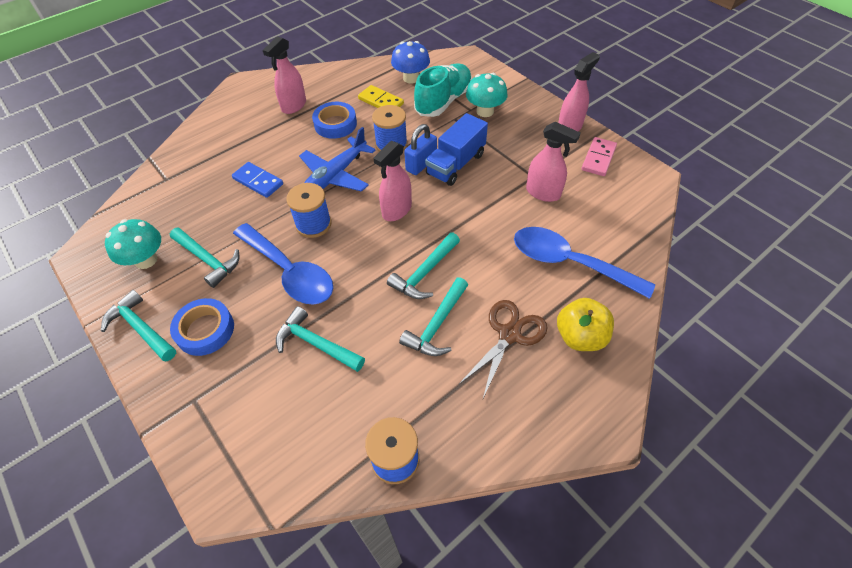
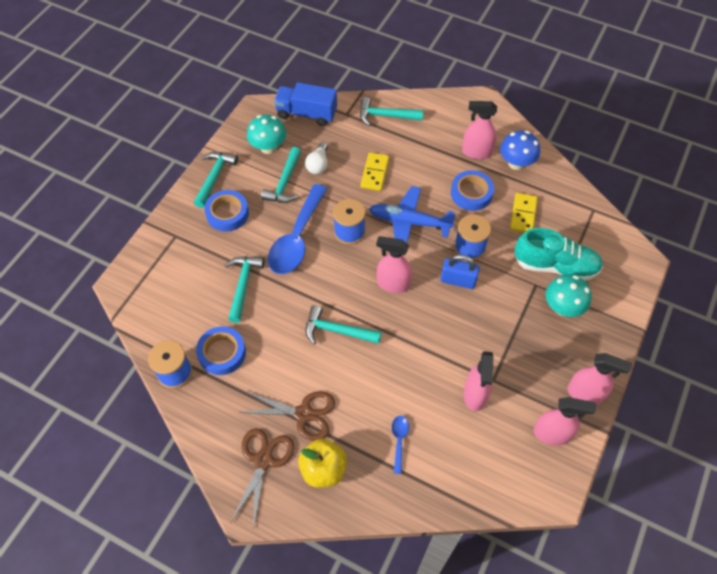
camera: 65 degrees right, 5 degrees up
(209, 223) = (318, 164): none -> white light bulb
(258, 181) = (374, 173): blue domino -> yellow domino
(395, 395) = (222, 353): none -> blue tape
(411, 78) = (573, 225): blue mushroom -> blue mushroom (516, 163)
(437, 324) = (291, 358): turquoise hammer -> turquoise hammer (386, 116)
(456, 164) = (473, 308): blue truck -> blue truck (306, 114)
(551, 392) = (263, 460): none -> brown scissors
(569, 263) = (399, 441): blue spoon -> blue spoon, size x0.43
(598, 158) = (552, 434): pink domino -> pink spray bottle

